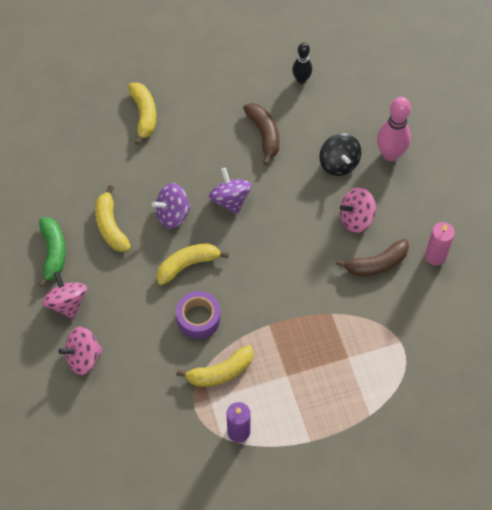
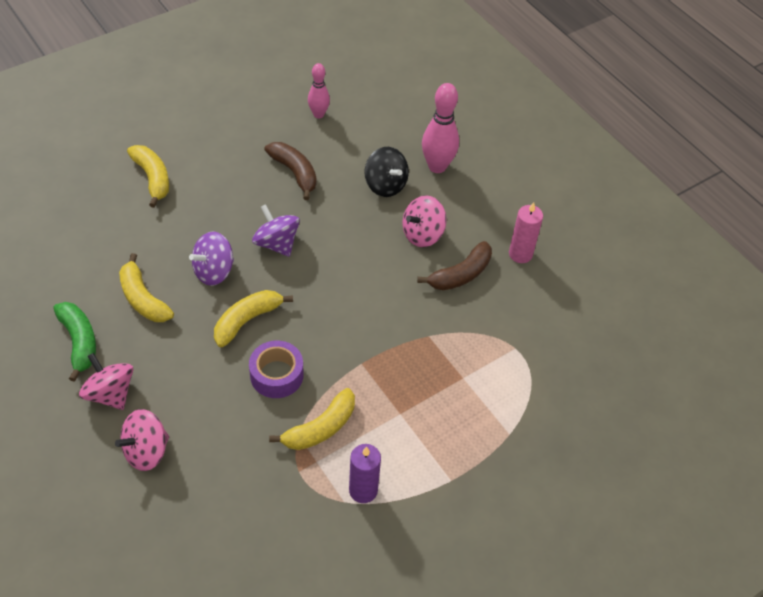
camera: 20 degrees left, 10 degrees down
(301, 79) = (318, 114): black bowling pin -> pink bowling pin

